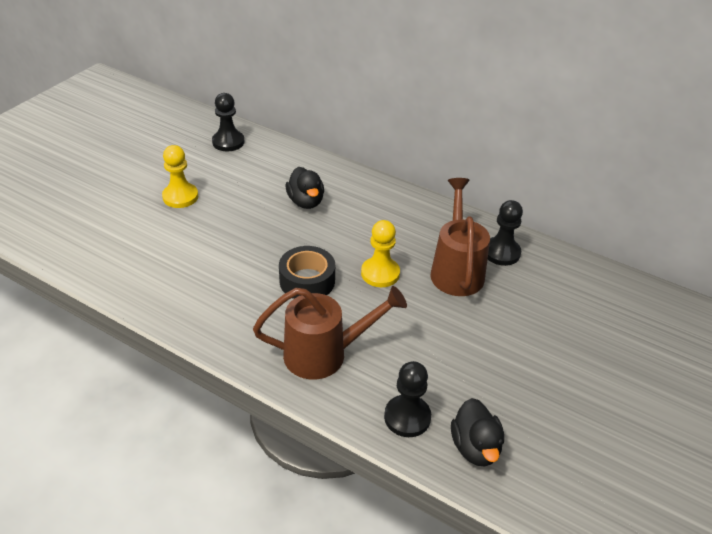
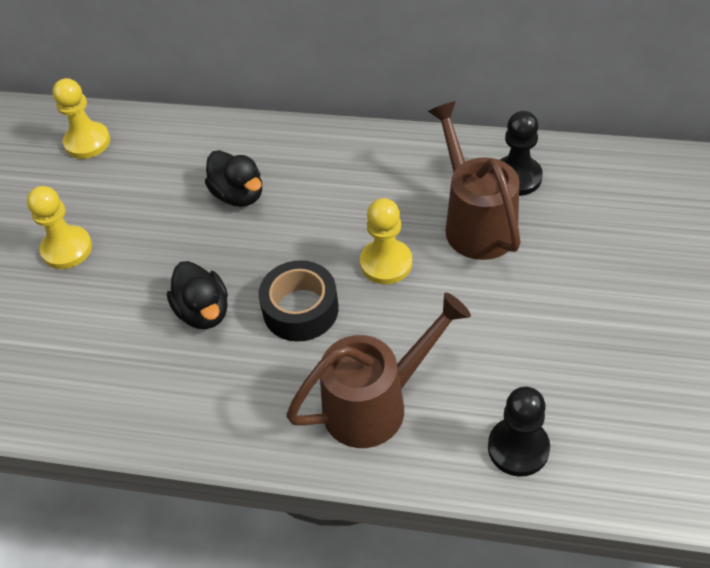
camera: 15 degrees left, 10 degrees up
(228, 142) = (87, 142): black pawn -> yellow pawn
(475, 447) = (615, 454): black duck -> black duck (203, 311)

